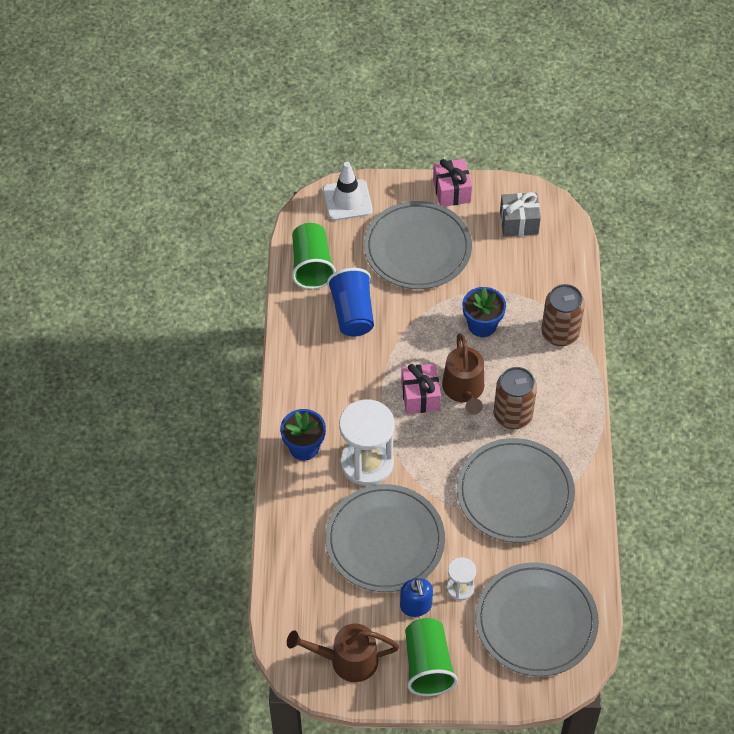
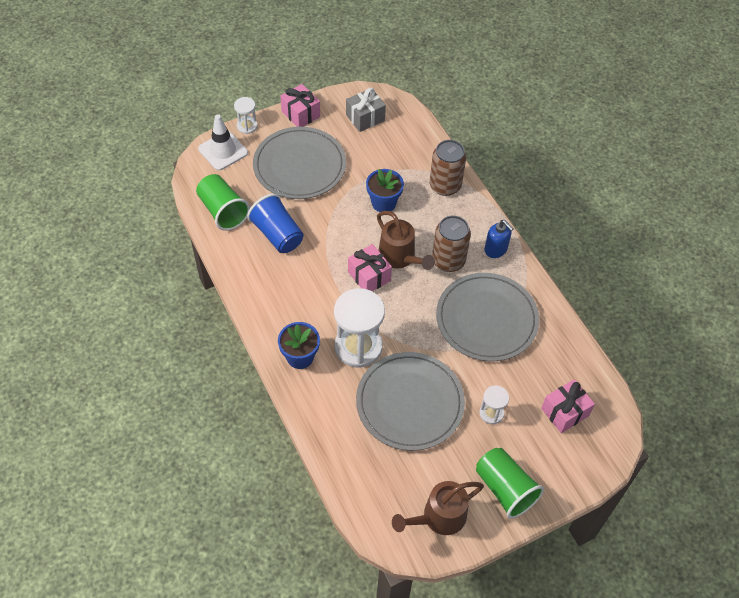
camera: 30 degrees left, 0 degrees up
(387, 182) = (247, 126): none -> white hourglass
(416, 606) = (466, 444): blue soap dispenser -> blue soap dispenser (496, 249)
(536, 621) = (565, 412): grey plate -> pink gift

